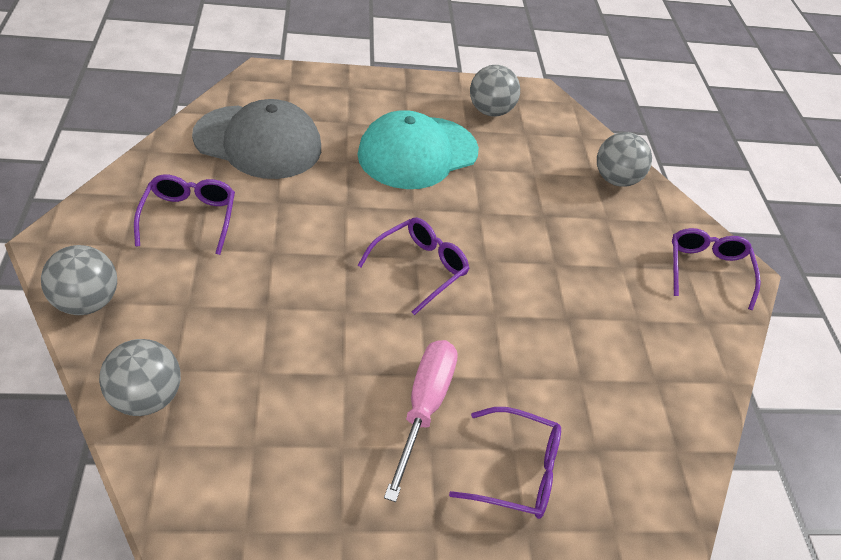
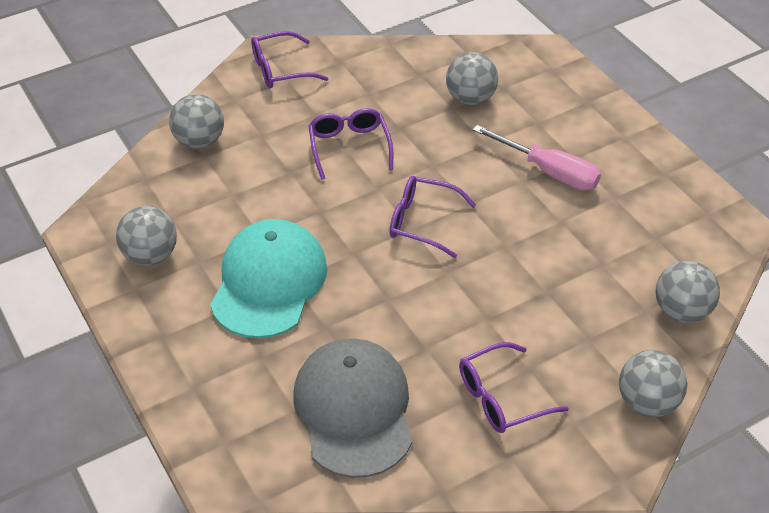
camera: 110 degrees left, 0 degrees up
(417, 153) = (269, 282): turquoise cap -> turquoise cap turned 105 degrees counterclockwise
(423, 408) = (549, 171): pink screwdriver -> pink screwdriver turned 135 degrees counterclockwise
(517, 471) = (553, 116): purple glasses -> purple glasses (349, 147)
(590, 404) = (470, 98): none -> grey ball

